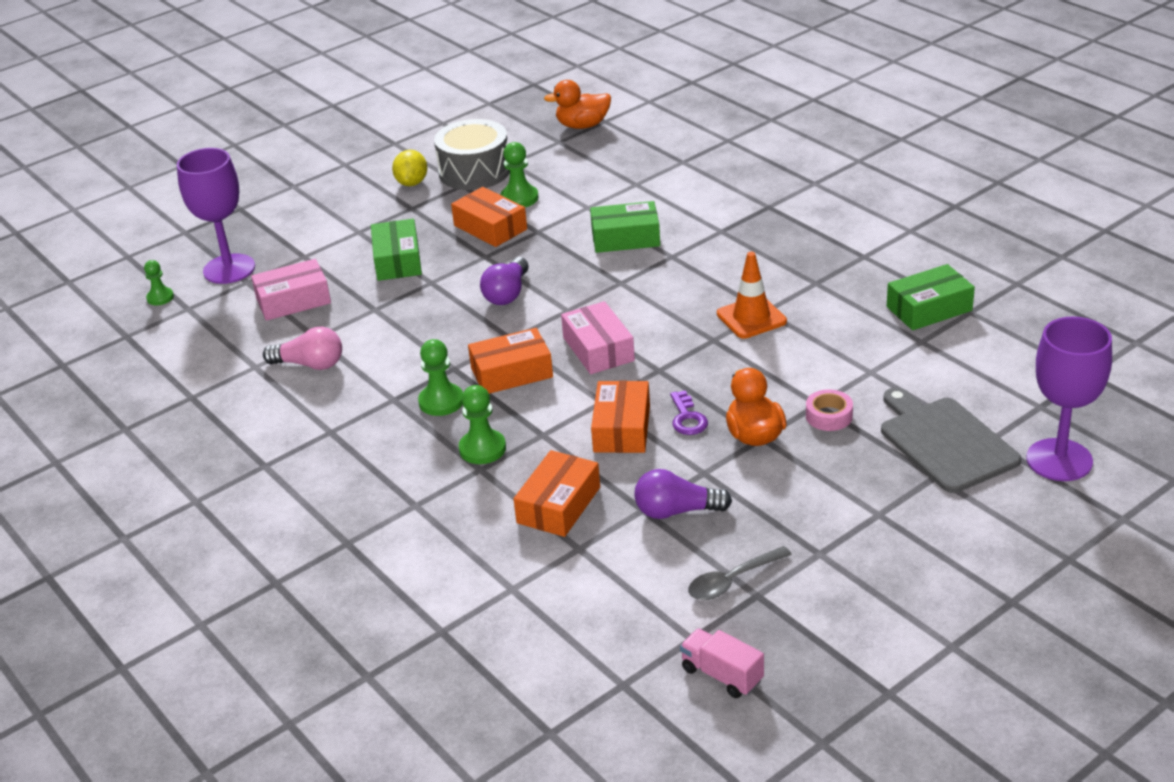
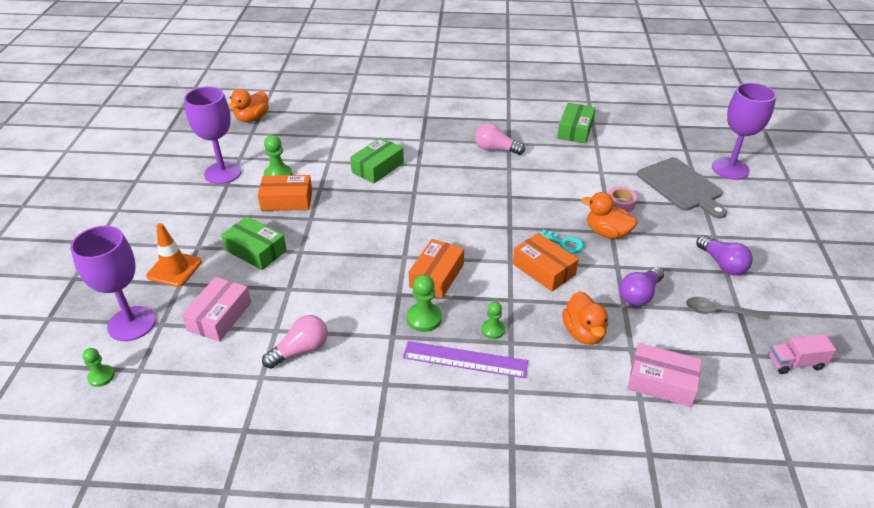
camera: 50 degrees left, 5 degrees up
(412, 183) = (189, 199): yellow lemon -> none
(420, 456) = (465, 359): none -> purple ruler
(474, 171) = (223, 173): grey drum -> purple goblet
(482, 449) = (493, 330): green pawn -> green pawn, size x0.66
(507, 294) = (360, 232): purple light bulb -> purple light bulb (722, 264)
(558, 505) = (583, 333): orange box -> orange duck
(598, 349) = (461, 234): pink box -> pink box (661, 382)
(687, 418) = (564, 243): purple key -> turquoise key
(733, 580) = (719, 311): grey spoon -> grey spoon turned 90 degrees clockwise
(751, 318) = (508, 175): orange traffic cone -> orange traffic cone (174, 269)
(787, 282) = (495, 149): none -> pink light bulb
(945, 442) = (681, 186): grey cutting board -> grey cutting board turned 135 degrees counterclockwise

